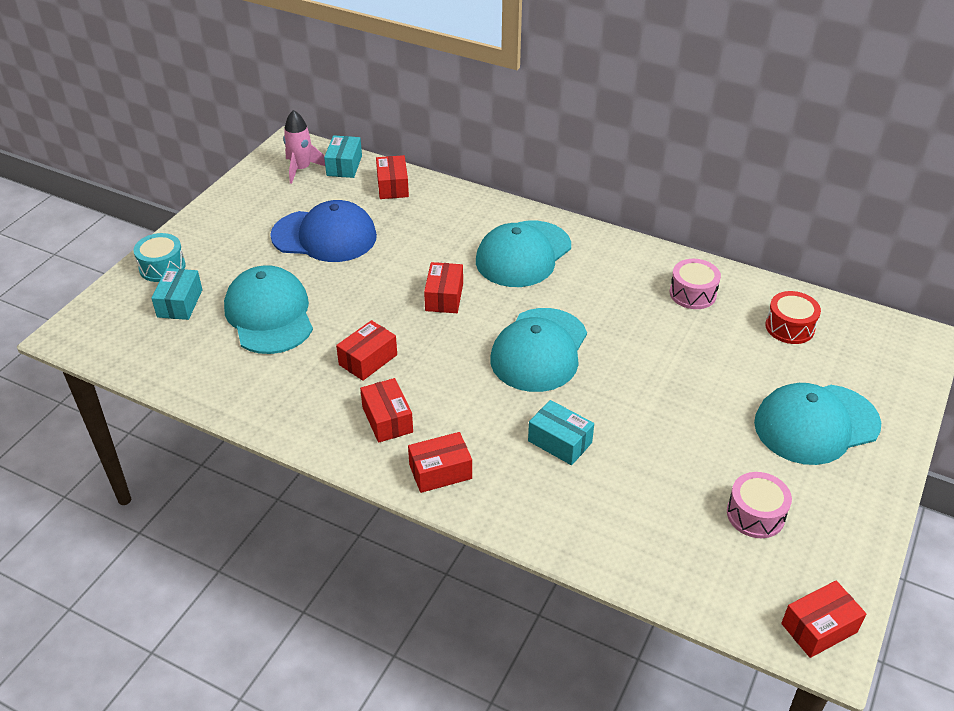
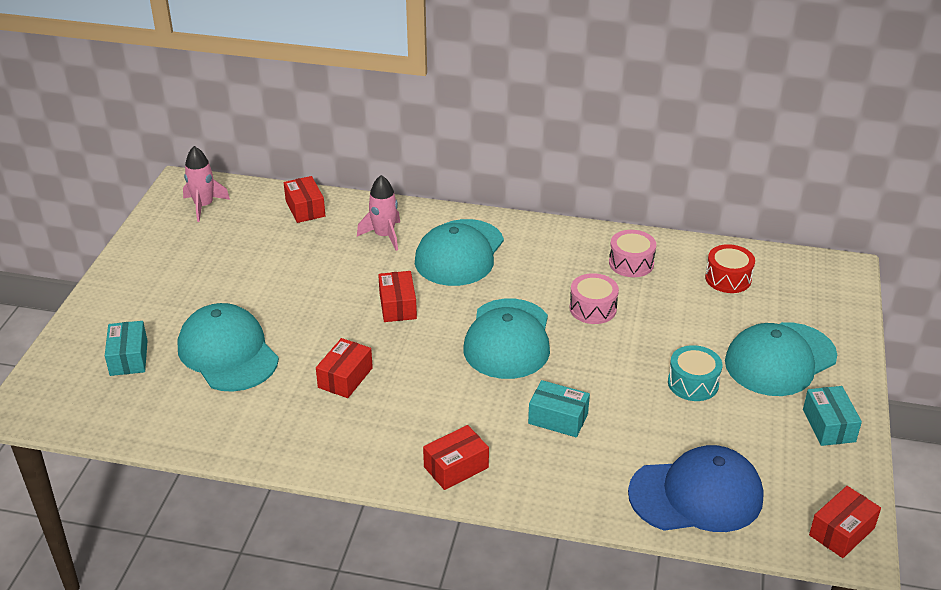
camera: 15 degrees left, 5 degrees down
(162, 267) = (95, 325): turquoise drum -> turquoise drum (693, 383)
(324, 236) = (254, 268): blue cap -> blue cap (696, 495)
(344, 165) = (247, 196): turquoise box -> turquoise box (828, 425)
(387, 419) = (386, 430): red box -> none
(457, 225) = (384, 236): none -> pink rocket
(755, 514) = (755, 447): pink drum -> pink drum (593, 308)

